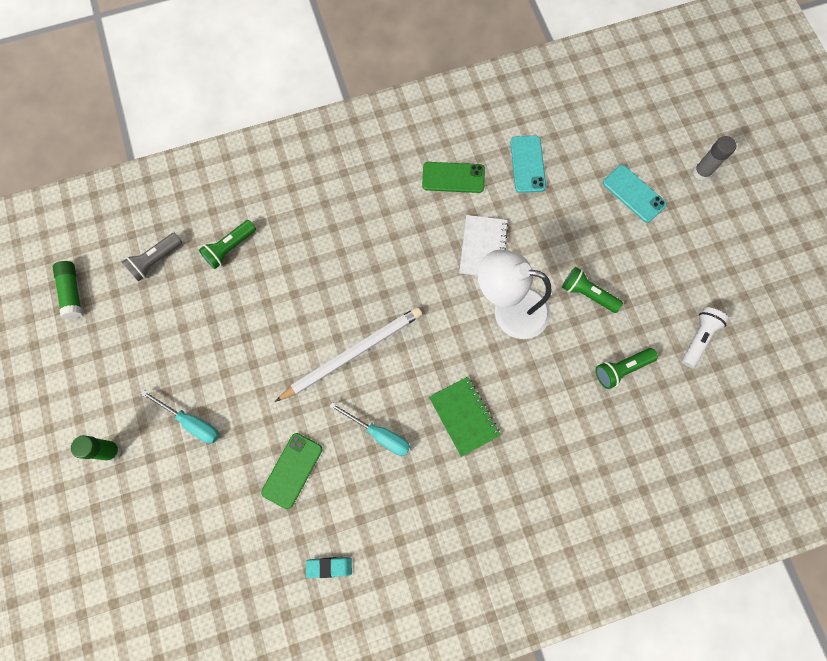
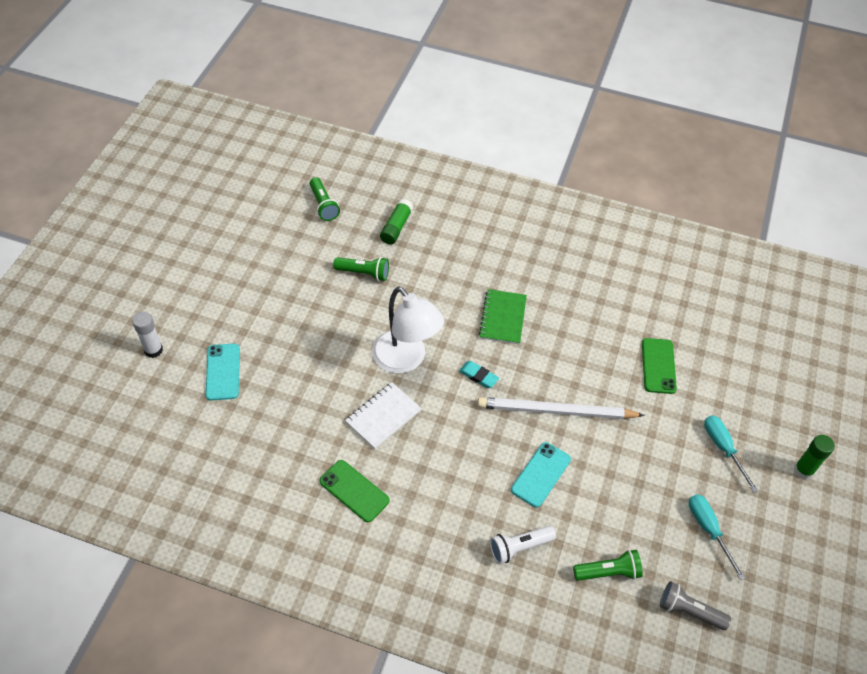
camera: 145 degrees left, 20 degrees down
(72, 292) = (789, 636): green glue stick -> green glue stick (396, 227)
(155, 260) = (689, 611): grey flashlight -> grey flashlight turned 150 degrees counterclockwise
(292, 470) = (658, 366): green phone -> green phone turned 60 degrees counterclockwise
(329, 567) = (667, 297): turquoise eraser -> turquoise eraser (478, 376)
(379, 434) = (575, 346): turquoise screwdriver -> turquoise screwdriver (708, 530)
(527, 164) = (280, 456): turquoise phone -> turquoise phone (541, 474)
(587, 294) = (337, 331): green flashlight -> green flashlight (323, 205)
(698, 338) = (291, 255): white flashlight -> white flashlight (519, 547)
(701, 172) = (153, 350): grey glue stick -> white glue stick

